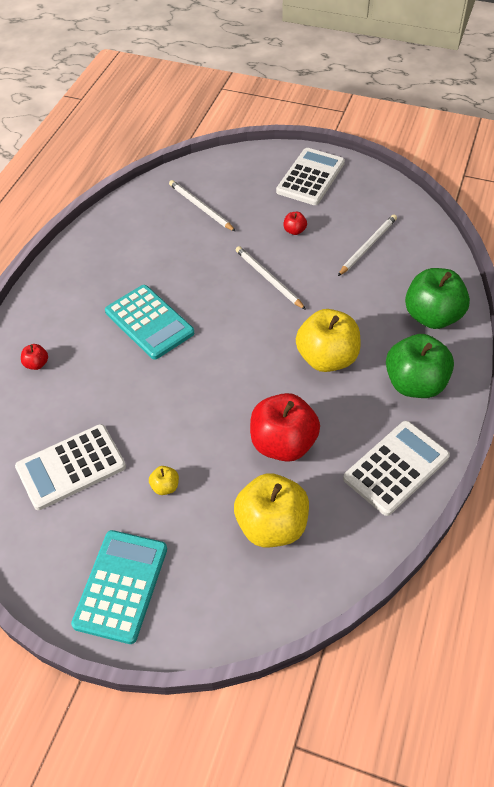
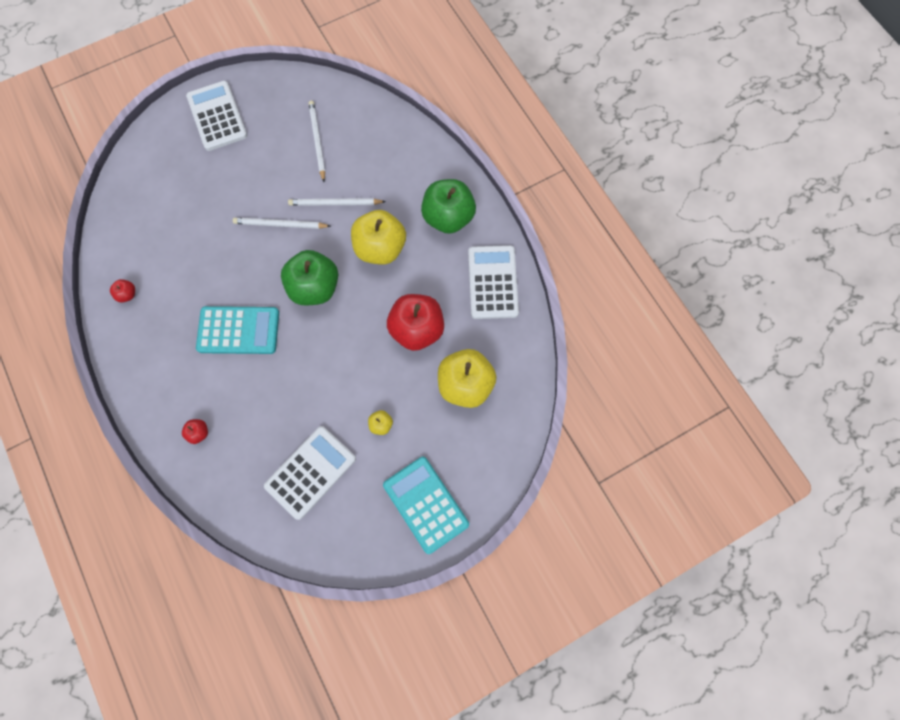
camera: 50 degrees left, 20 degrees up
(71, 467) = (310, 472): white calculator -> white calculator turned 150 degrees counterclockwise
(200, 207) = (165, 210): white pencil -> white pencil (335, 203)
(294, 231) = (255, 171): red apple -> red apple (127, 294)
(432, 316) = (411, 160): green apple -> green apple (314, 288)

